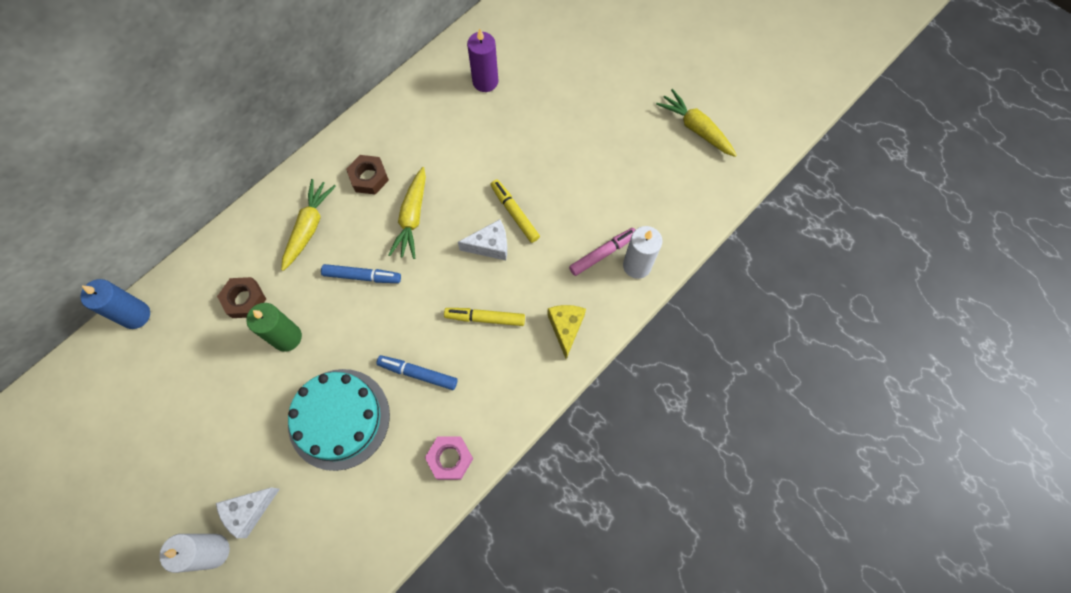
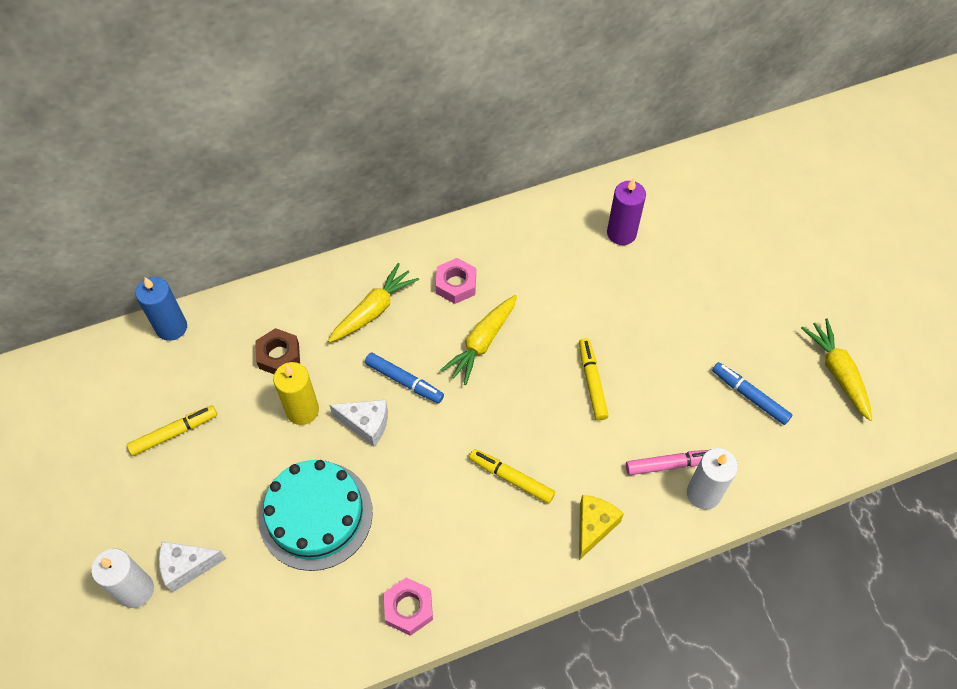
camera: 25 degrees right, 10 degrees down
(182, 405) = (173, 433): none -> yellow marker
(287, 337) = (302, 410): green candle -> yellow candle
(369, 178) = (456, 284): brown nut -> pink nut
(418, 374) = (416, 505): blue marker -> blue marker (750, 396)
(490, 246) = (550, 405): white cheese -> white cheese (366, 424)

